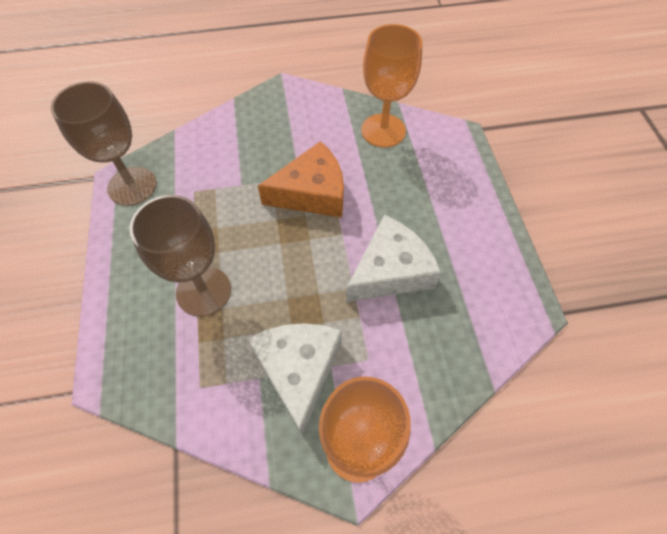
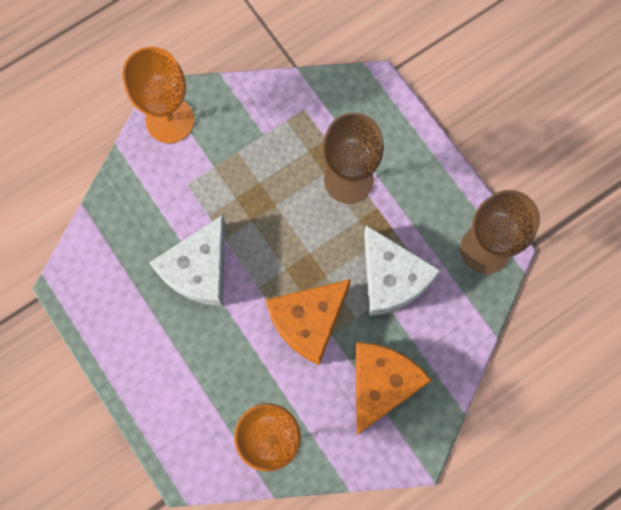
camera: 155 degrees right, 15 degrees up
(280, 133) = (381, 384): none -> orange cheese
(298, 370) = (237, 152): white cheese -> white cheese (392, 278)

